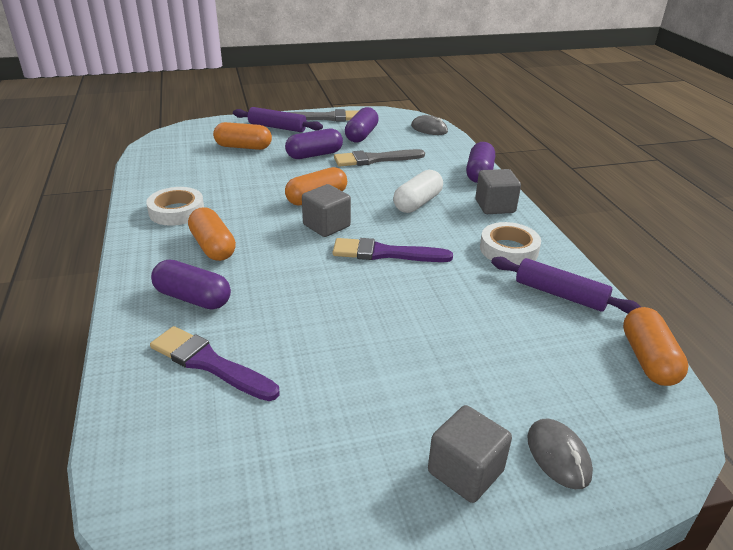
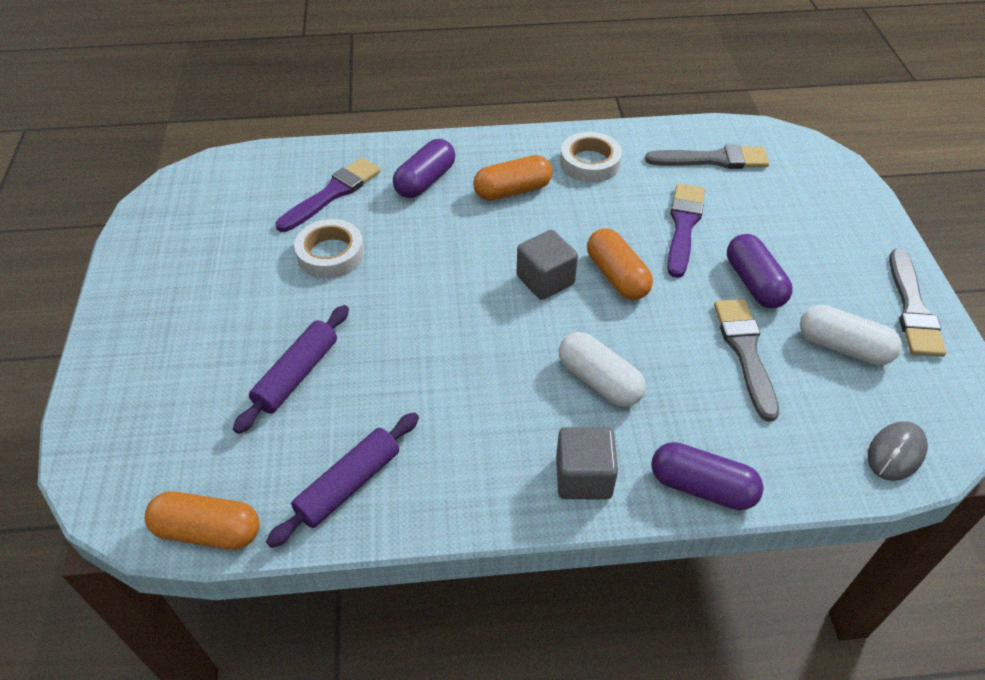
camera: 100 degrees right, 15 degrees up
(181, 163) = (713, 159): none -> grey brush
(243, 147) = (772, 212): orange capsule -> none
(277, 127) = (854, 247): purple rolling pin -> purple rolling pin (297, 375)
(361, 135) = (843, 347): purple capsule -> white capsule
(385, 253) = (474, 326): purple brush -> purple brush (683, 226)
(465, 471) = (153, 331): grey cube -> none
(508, 249) = (460, 459): white tape -> white tape (330, 254)
(558, 456) = (135, 397): grey mouse -> none

